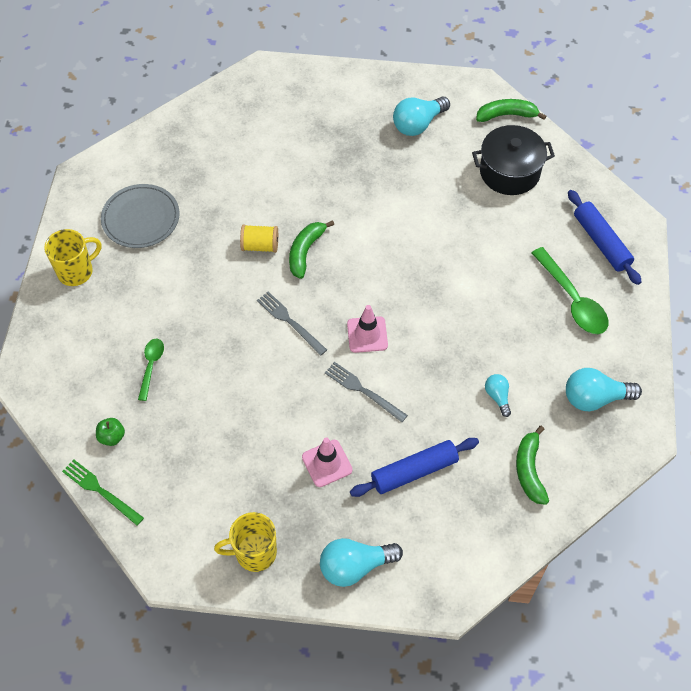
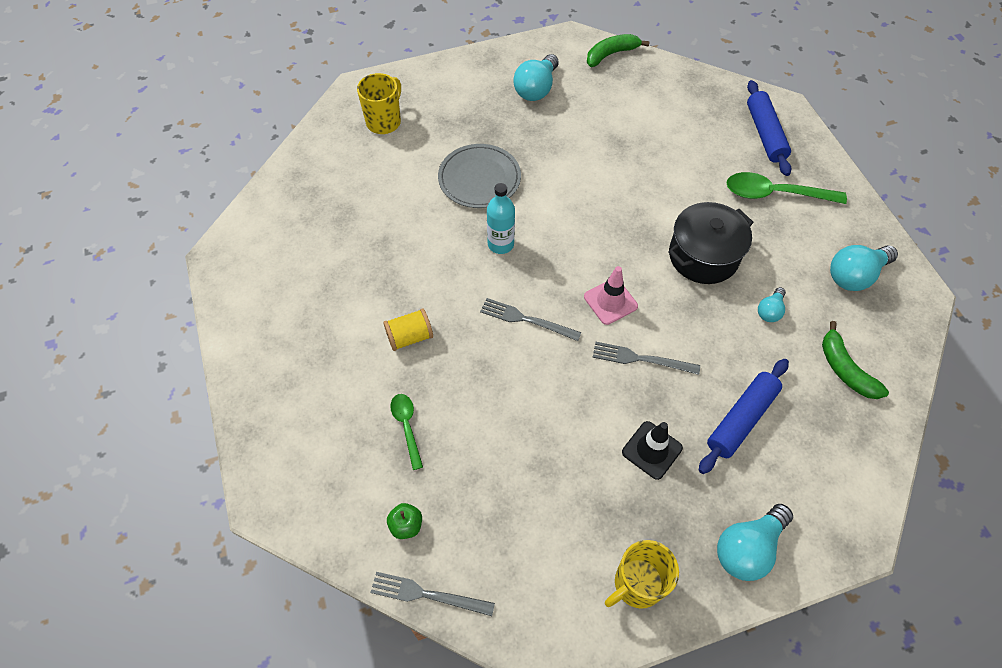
camera: 25 degrees left, 0 degrees up
(76, 271) = (267, 358): yellow mug -> yellow mug (384, 122)
(100, 491) = (427, 594): green fork -> grey fork
(141, 218) = (309, 275): grey plate -> grey plate (479, 179)
(260, 246) = (451, 256): yellow spool -> yellow spool (410, 337)
(305, 251) = (500, 244): green banana -> turquoise bottle
(327, 463) = (652, 450): pink traffic cone -> black traffic cone
(497, 397) = (770, 311): turquoise light bulb -> turquoise light bulb turned 105 degrees counterclockwise
(509, 172) = (645, 102): black pot -> black pot (703, 256)
(572, 299) = (775, 194): green spoon -> green spoon turned 150 degrees clockwise
(601, 242) = (765, 134): blue rolling pin -> blue rolling pin turned 45 degrees clockwise

